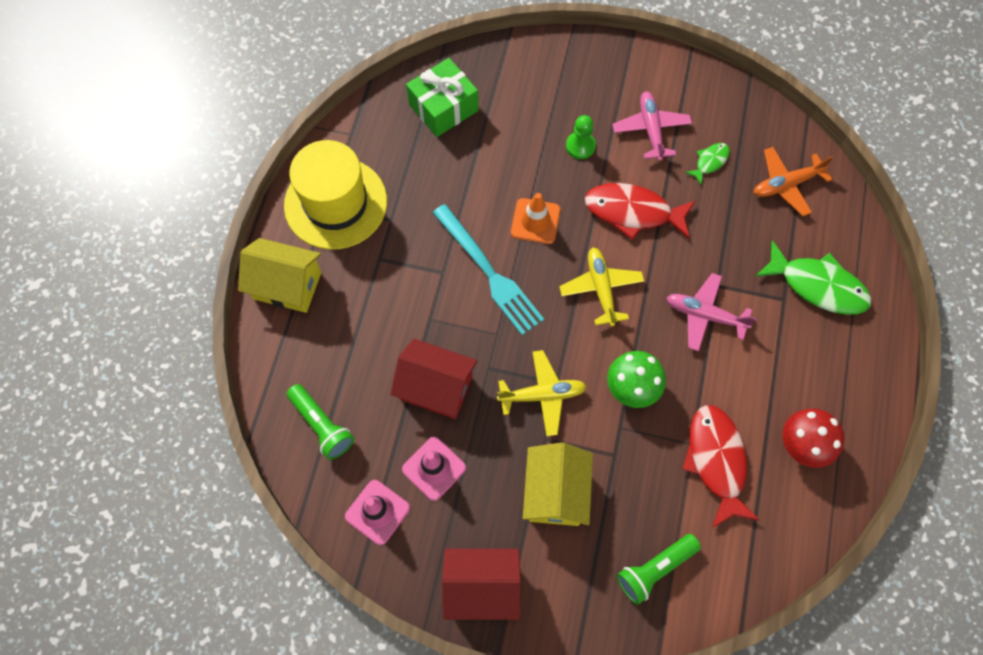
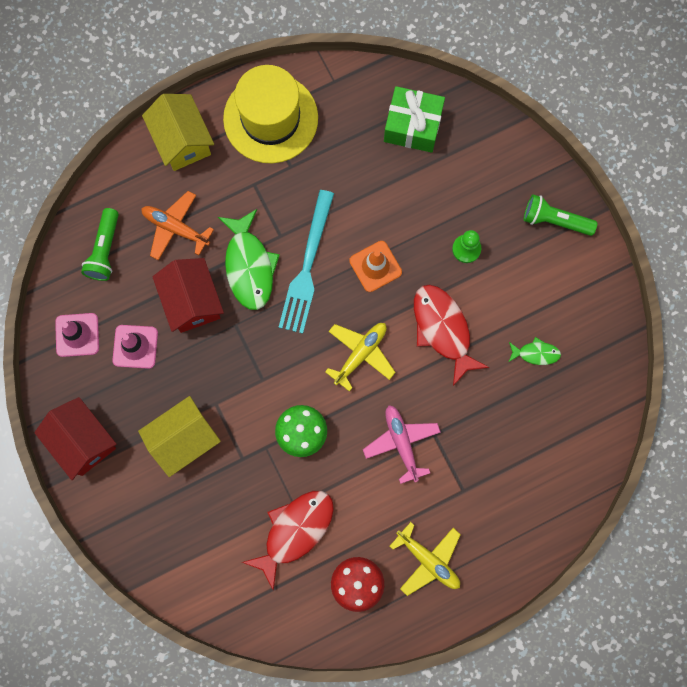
camera: 50 degrees right, 10 degrees up
(542, 395) = (246, 376): yellow plane -> yellow plane (428, 560)
(651, 129) = (526, 289): pink plane -> none
(655, 569) = (184, 545): green flashlight -> green flashlight (555, 220)
(786, 185) = (565, 424): orange plane -> orange plane (175, 228)
(817, 285) = (496, 507): green fish -> green fish (249, 266)

